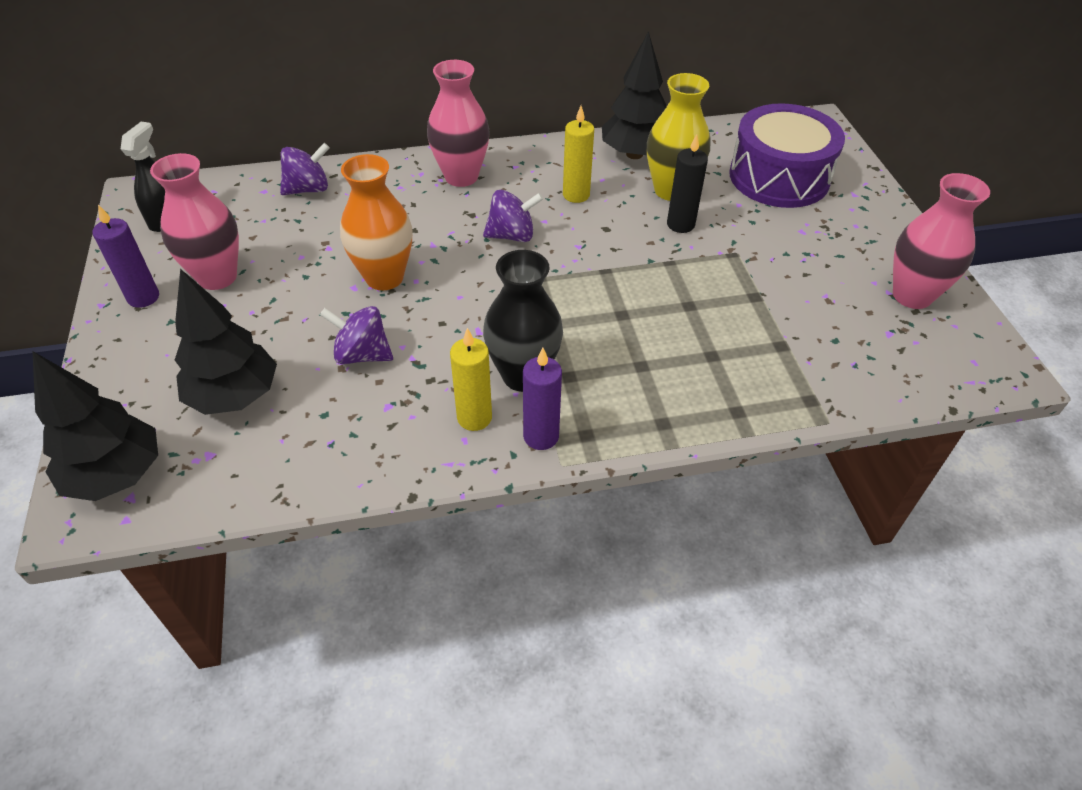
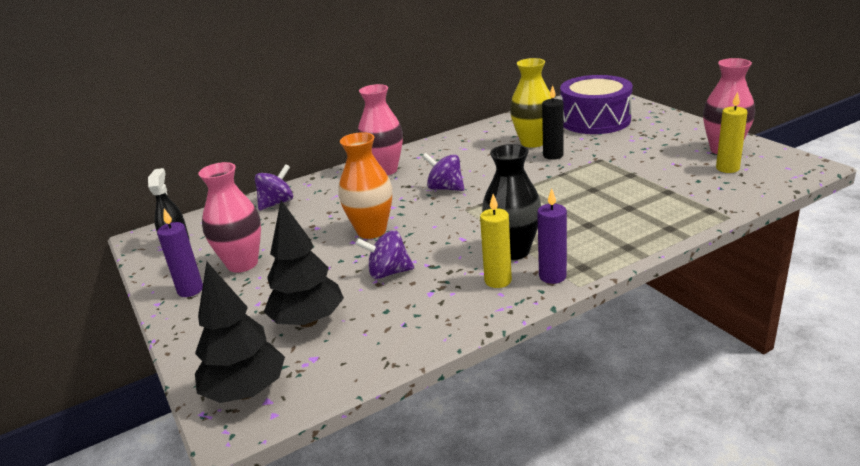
camera: 15 degrees left, 20 degrees down
(512, 235) = (445, 188): purple spinning top -> purple spinning top turned 120 degrees counterclockwise
(576, 195) = (472, 159): yellow candle -> yellow candle (727, 168)
(634, 154) = (494, 132): black tree -> none

